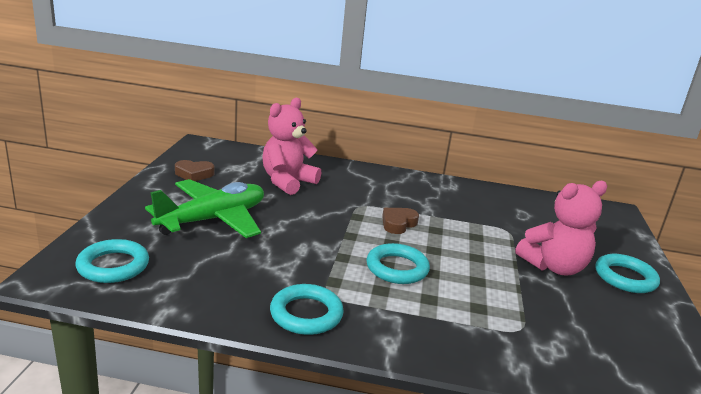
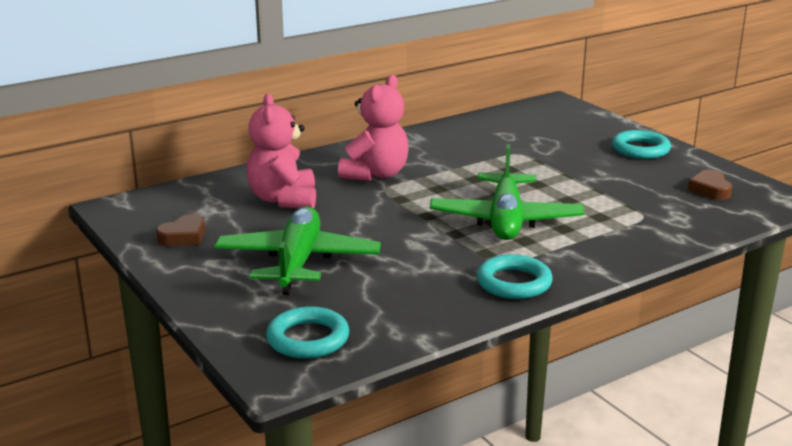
camera: 40 degrees left, 0 degrees up
(397, 268) = (505, 220): turquoise ring -> green plane
(398, 224) = (441, 188): brown heart -> brown heart (710, 189)
(554, 267) = (592, 164): pink teddy bear -> pink teddy bear (375, 174)

